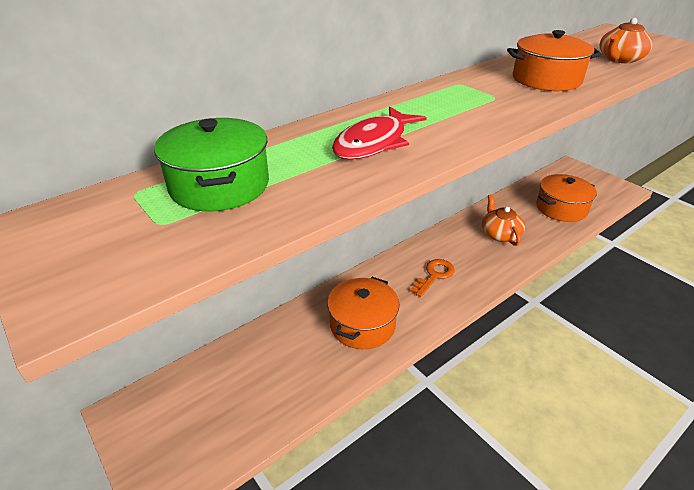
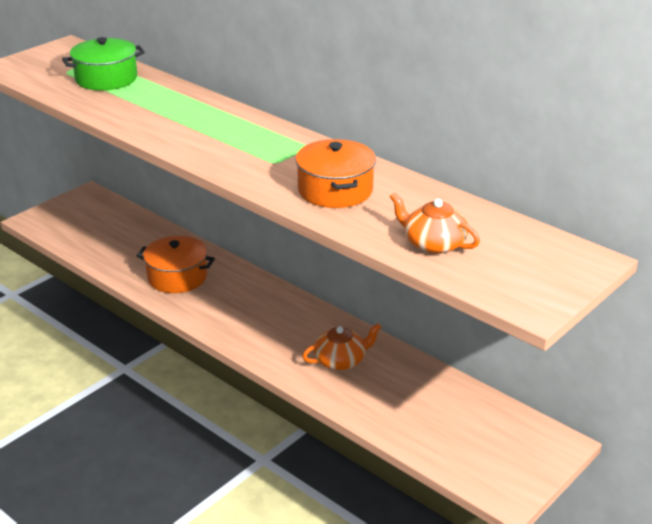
camera: 80 degrees right, 5 degrees down
(374, 143) = (169, 116): red fish -> none
(434, 275) = (252, 314): orange key -> none
(561, 208) = (420, 418): orange pot -> none

